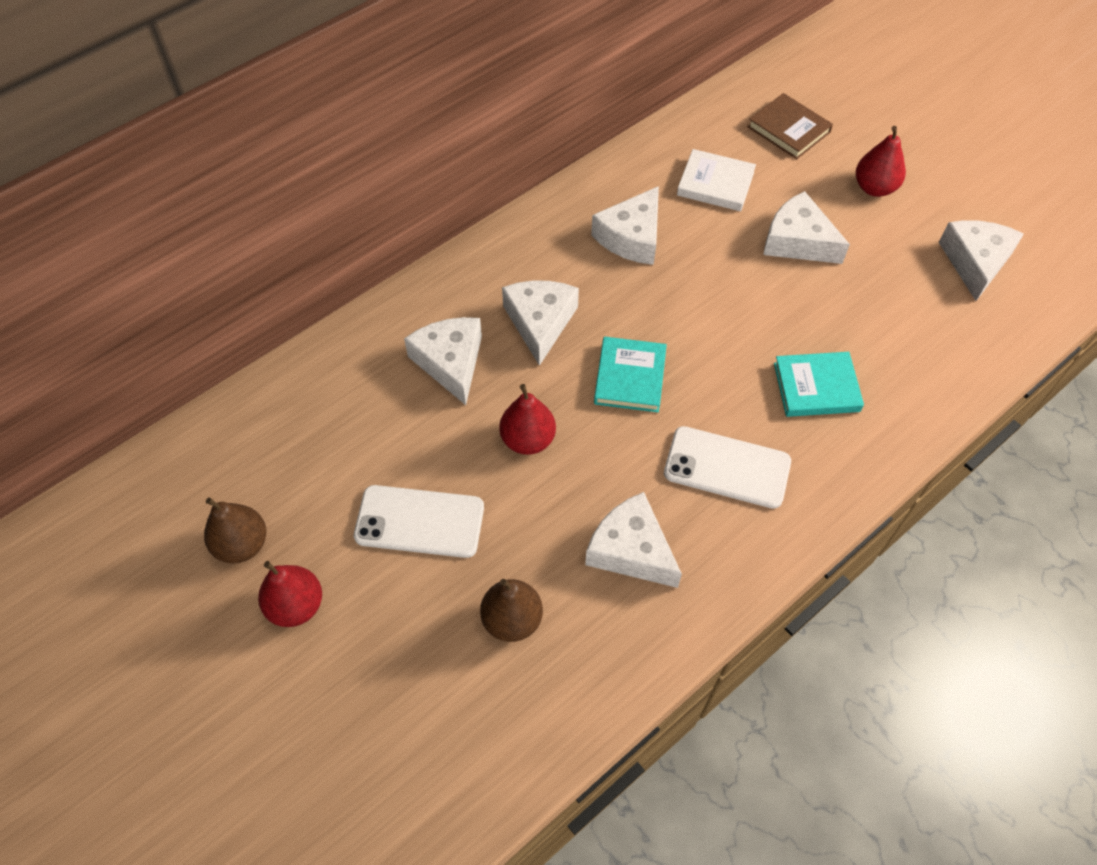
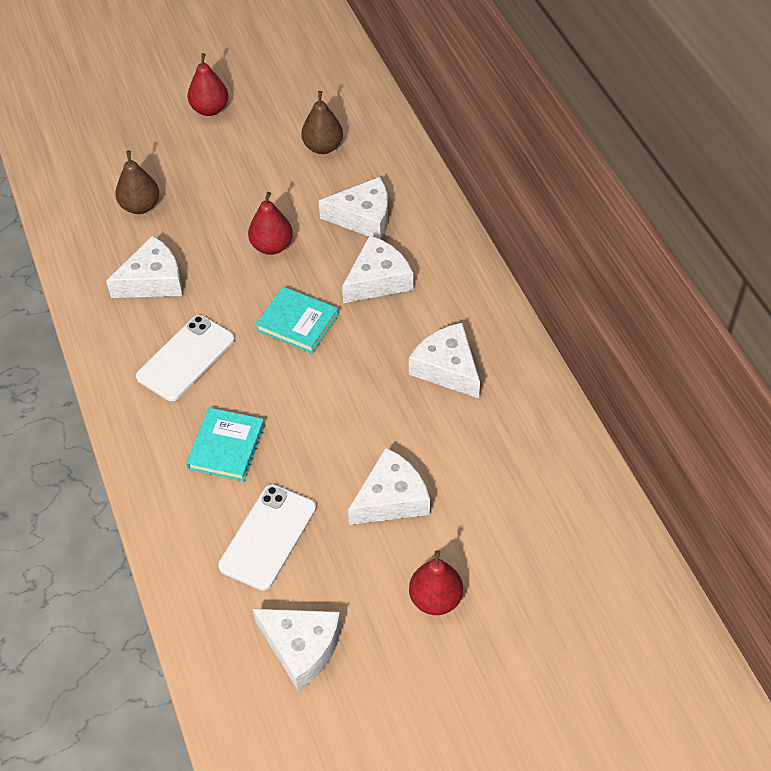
camera: 110 degrees right, 5 degrees down
(242, 544) = (266, 91): brown pear -> brown pear (323, 147)
(419, 521) = (237, 175): white phone -> white phone (268, 537)
(540, 322) = (378, 280): white cheese -> white cheese turned 60 degrees counterclockwise
(715, 184) = (491, 456): white book -> none
(788, 129) = (548, 552): brown book -> none

